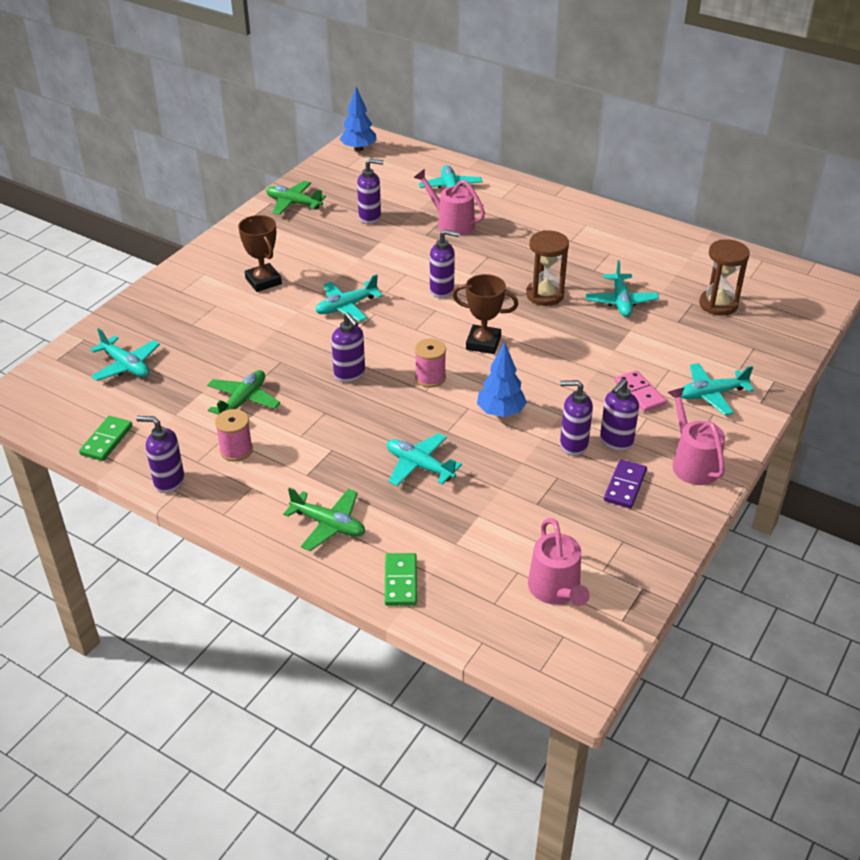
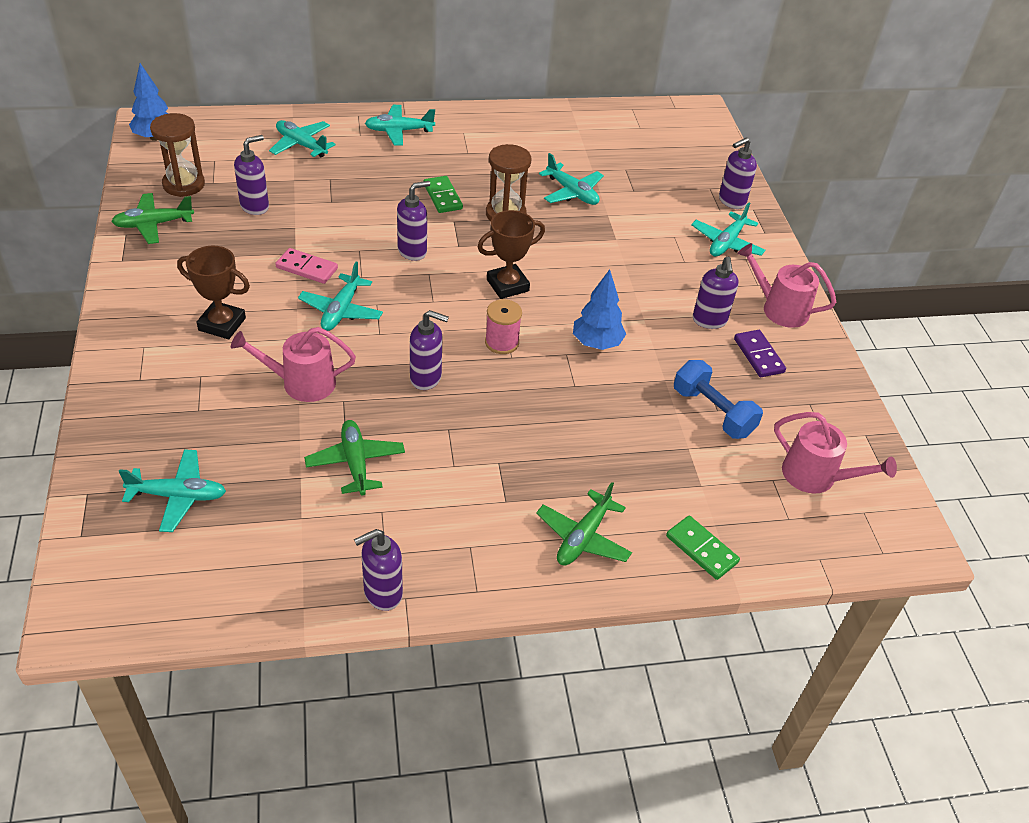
camera: 45 degrees left, 5 degrees up
(107, 440) = (260, 592): green domino -> green domino (443, 196)
(236, 450) = (410, 518): pink spool -> none
(328, 525) = (583, 537): green plane -> green plane turned 135 degrees clockwise
(419, 466) = (591, 432): turquoise plane -> turquoise plane (399, 131)
(451, 223) = (343, 180): pink watering can -> pink watering can (302, 383)
(531, 503) = (712, 412): none -> blue dumbbell
(573, 445) = (683, 341): purple soap dispenser -> purple soap dispenser (731, 201)
(639, 393) = (678, 268): pink domino -> pink domino (307, 268)
(718, 304) = (645, 162): brown hourglass -> brown hourglass (184, 184)

